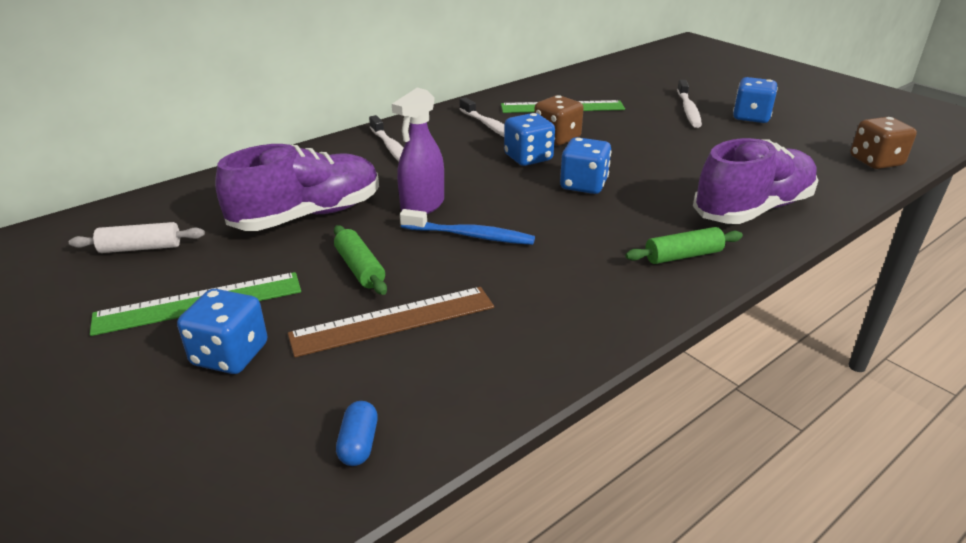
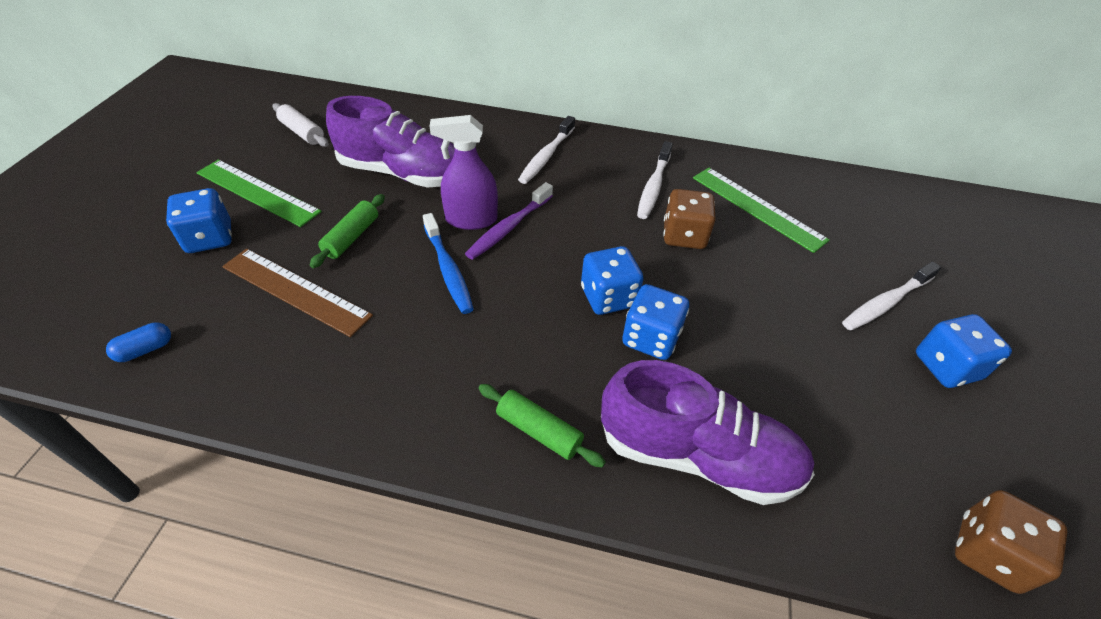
camera: 50 degrees right, 15 degrees up
(456, 194) = (508, 228): none -> purple toothbrush
(528, 158) = (621, 237): blue dice -> blue dice (650, 338)

